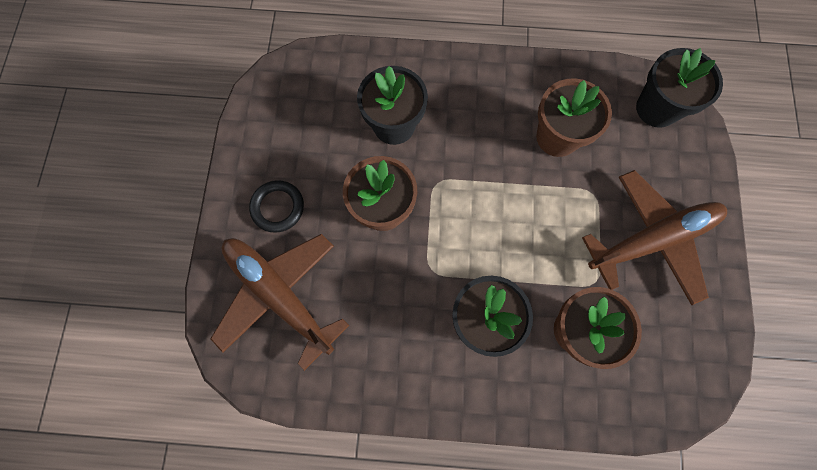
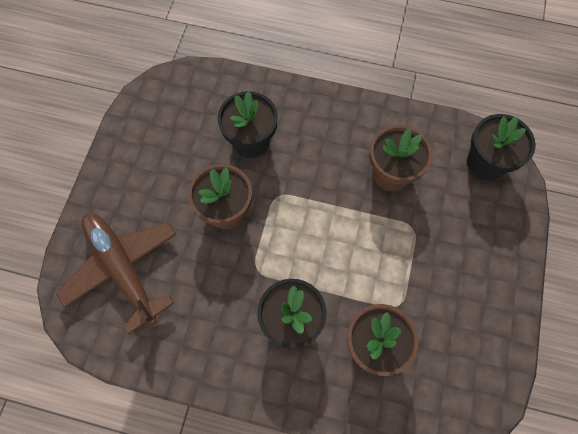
camera: 10 degrees right, 5 degrees down
(278, 207) = (137, 194): black ring -> none
(652, 239) = (457, 277): brown plane -> none

